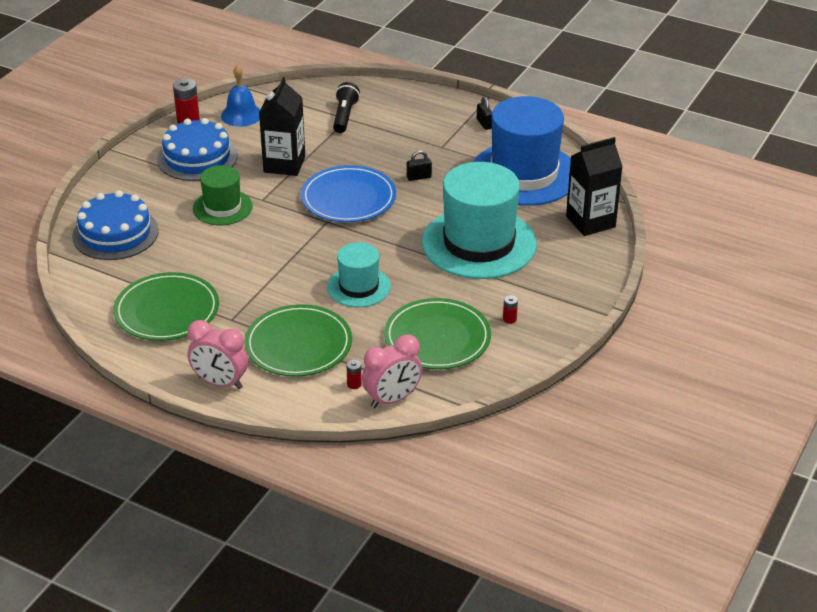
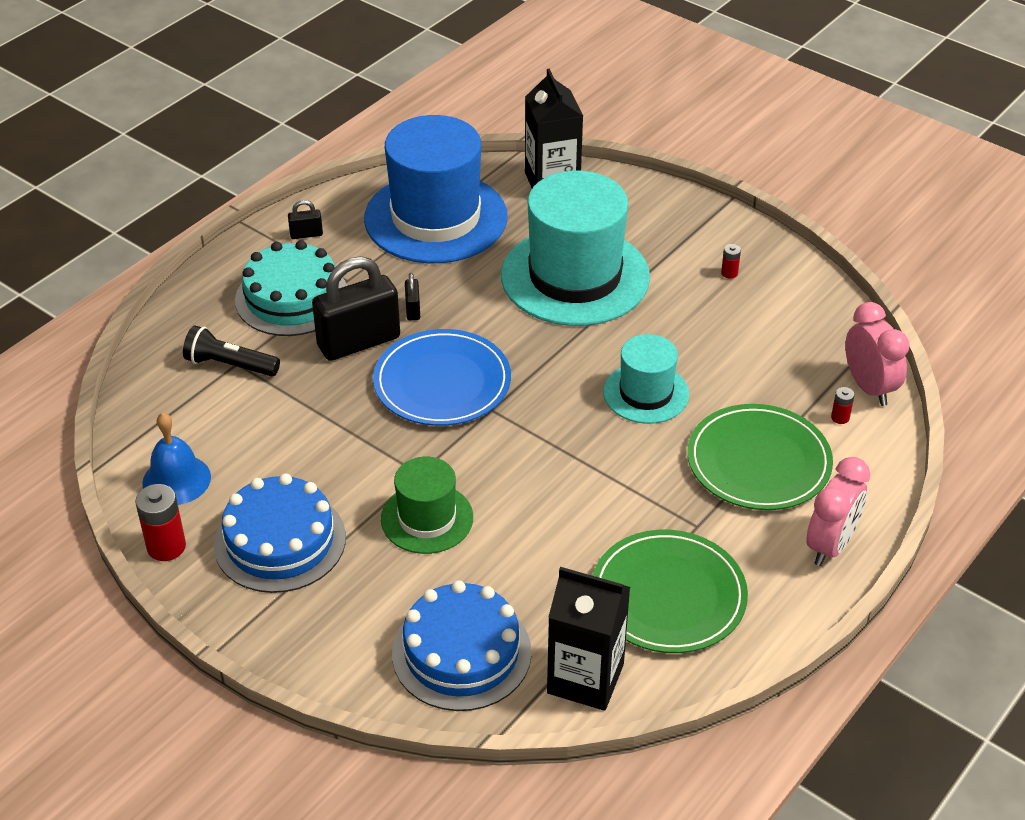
camera: 80 degrees left, 5 degrees up
(284, 164) = (335, 441): black carton -> black carton (585, 678)
(379, 160) = (359, 342): none -> black padlock
(416, 128) = (292, 297): none -> turquoise cake
(437, 338) = (758, 336): green plate -> none

